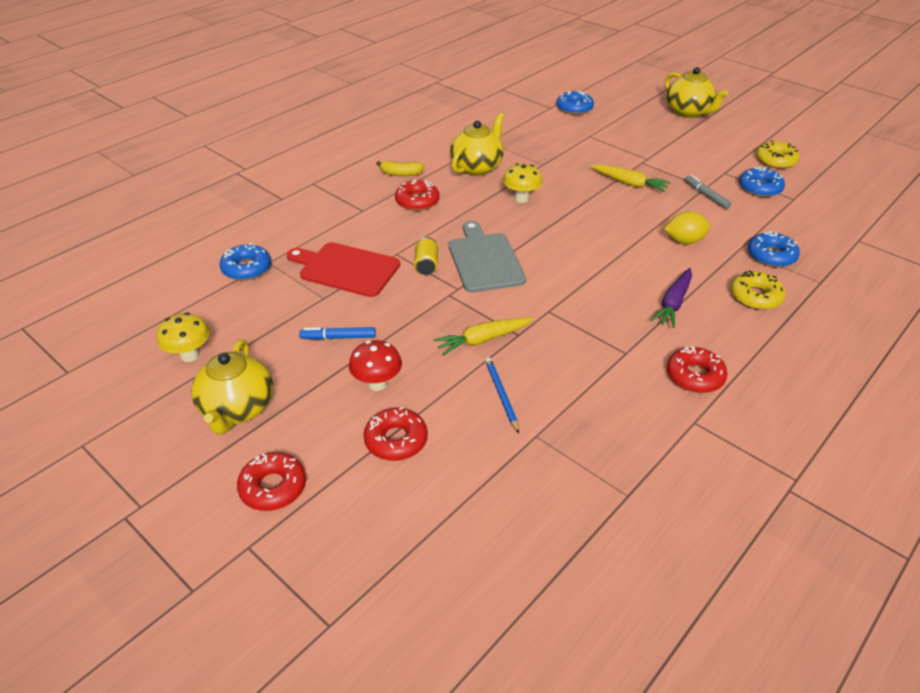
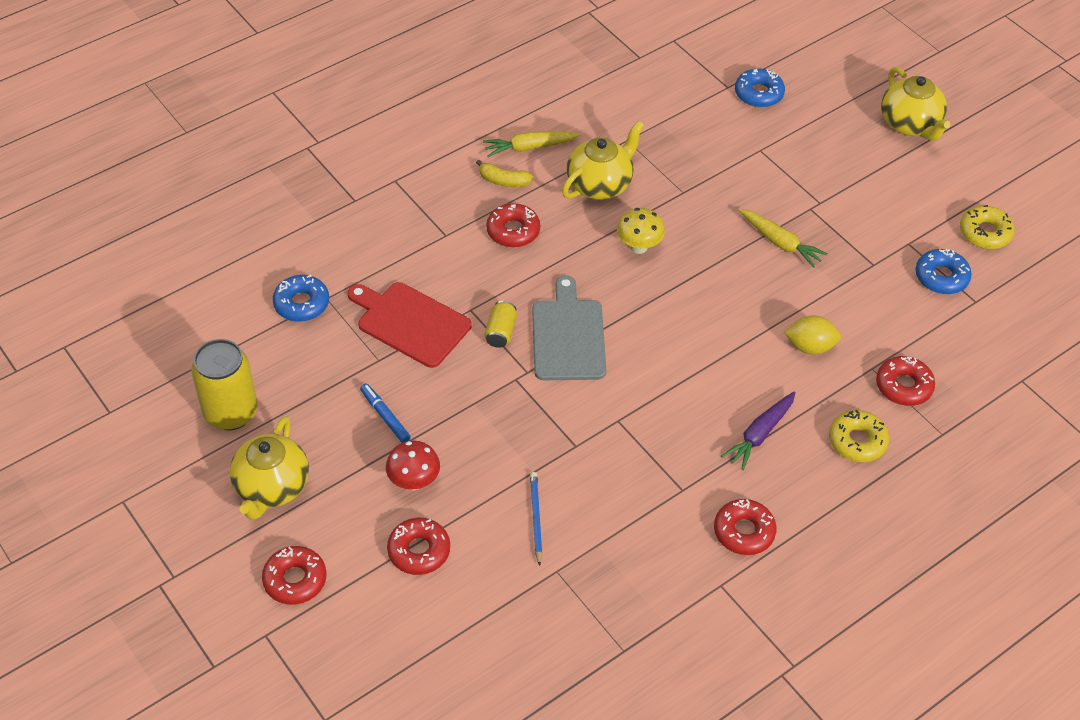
camera: 10 degrees right, 10 degrees up
(190, 355) = (231, 412): yellow mushroom -> yellow can
(338, 337) = (385, 416): blue marker -> blue marker turned 45 degrees clockwise
(483, 340) = (536, 446): yellow carrot -> yellow carrot (529, 147)
(706, 195) = (868, 278): grey marker -> none
(771, 256) = (903, 386): blue donut -> red donut

